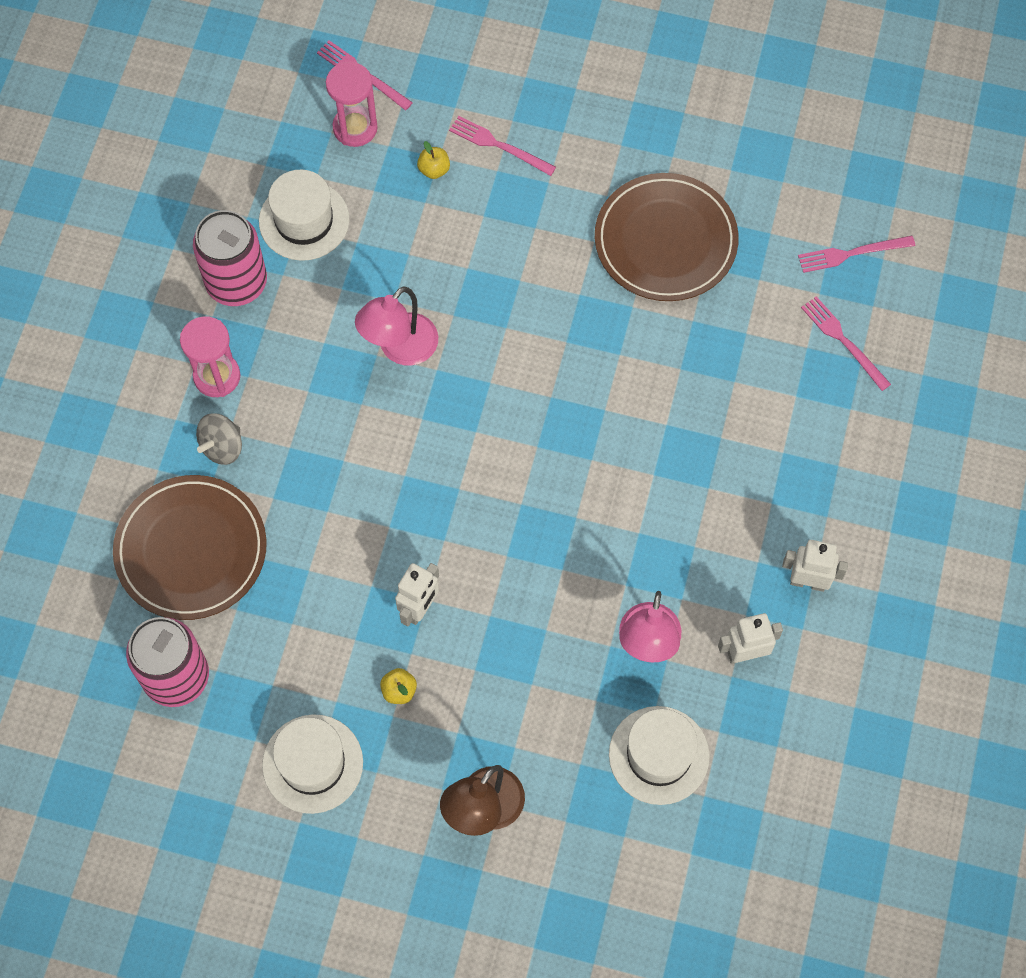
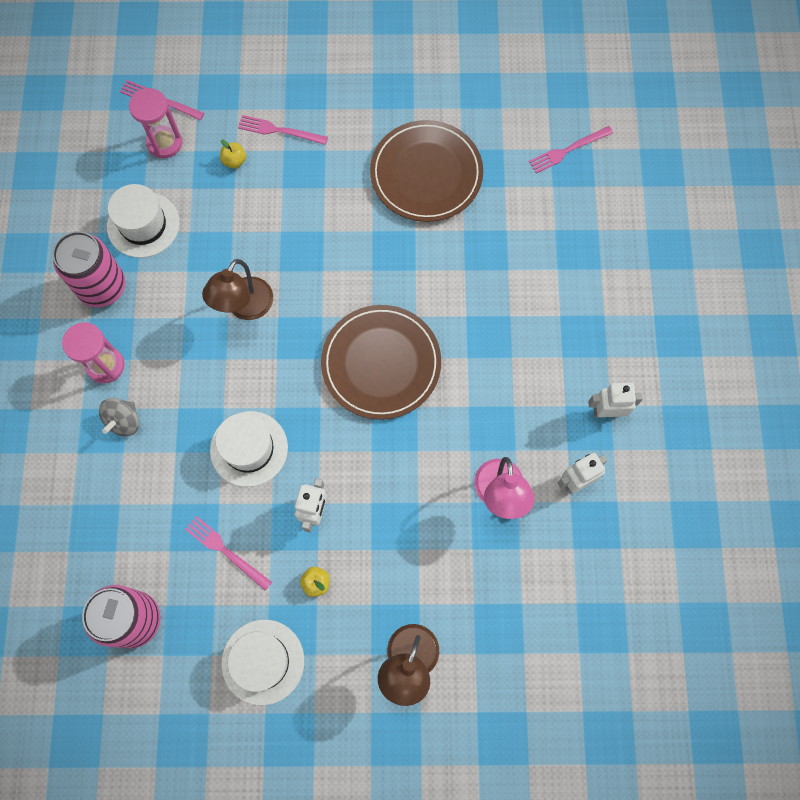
camera: 15 degrees left, 5 degrees up
(191, 550) = (120, 511): brown plate -> brown plate (381, 363)
(400, 349) = (245, 308): pink lamp -> brown lamp
(659, 755) = (532, 580): white hat -> white hat (249, 449)
(843, 341) = (580, 218): pink fork -> pink fork (226, 551)

